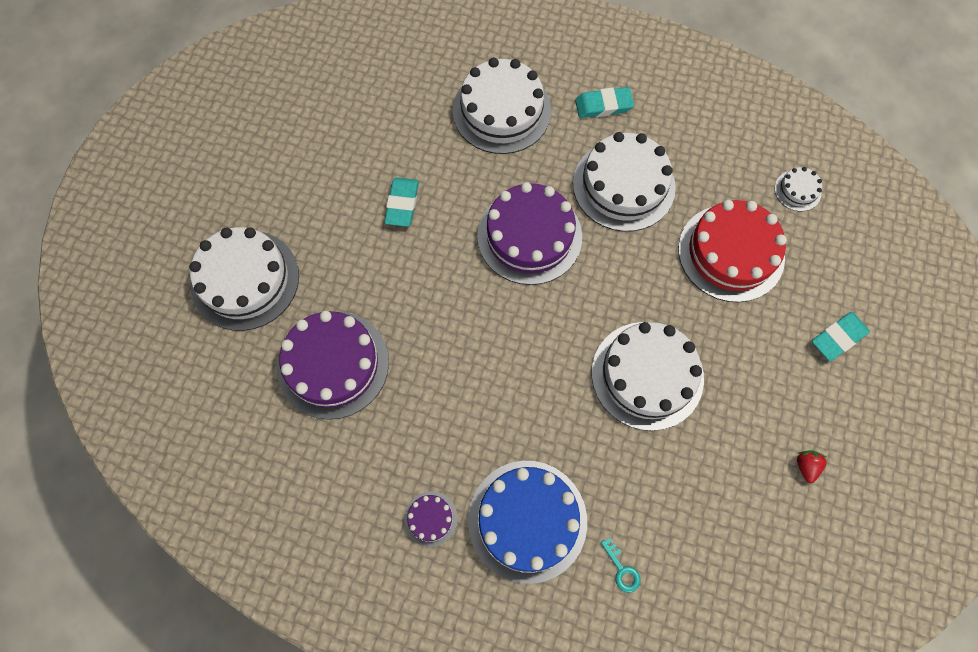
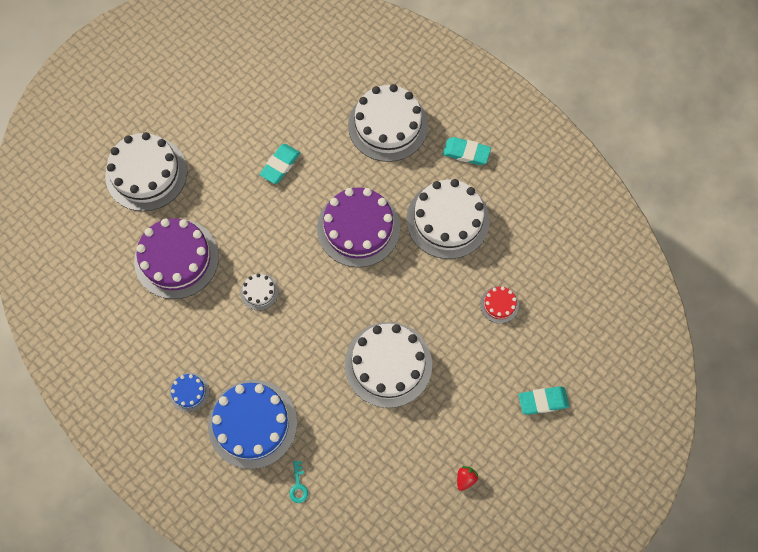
camera: 25 degrees right, 0 degrees up
(430, 518) = (189, 392): purple cake -> blue cake
(731, 253) = (499, 304): red cake -> red cake, size x0.45
(797, 190) = (577, 280): white cake -> white cake (259, 292)

